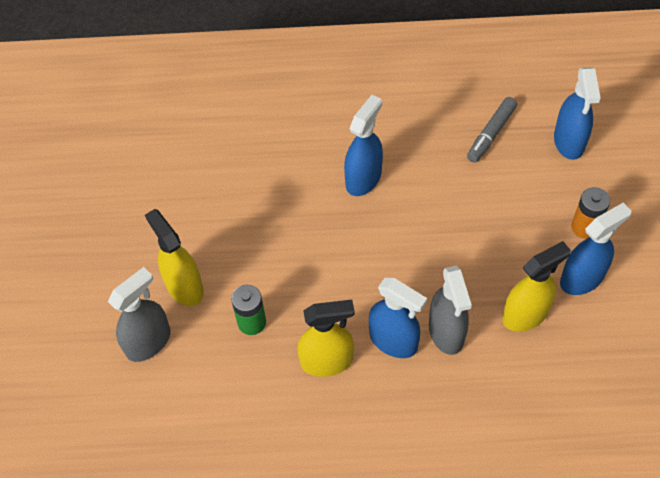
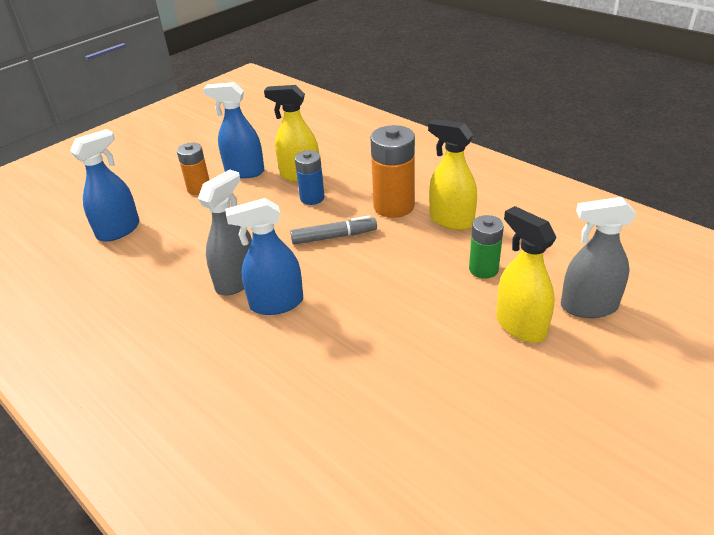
camera: 135 degrees left, 20 degrees down
(184, 287) = (520, 326): yellow spray bottle -> yellow spray bottle turned 135 degrees clockwise
(393, 341) = (394, 206): blue spray bottle -> orange battery
(446, 332) = (356, 192): grey spray bottle -> grey spray bottle (237, 281)
(474, 294) = (312, 198): none -> blue battery
(491, 133) = (146, 268): grey marker -> grey marker (333, 237)

